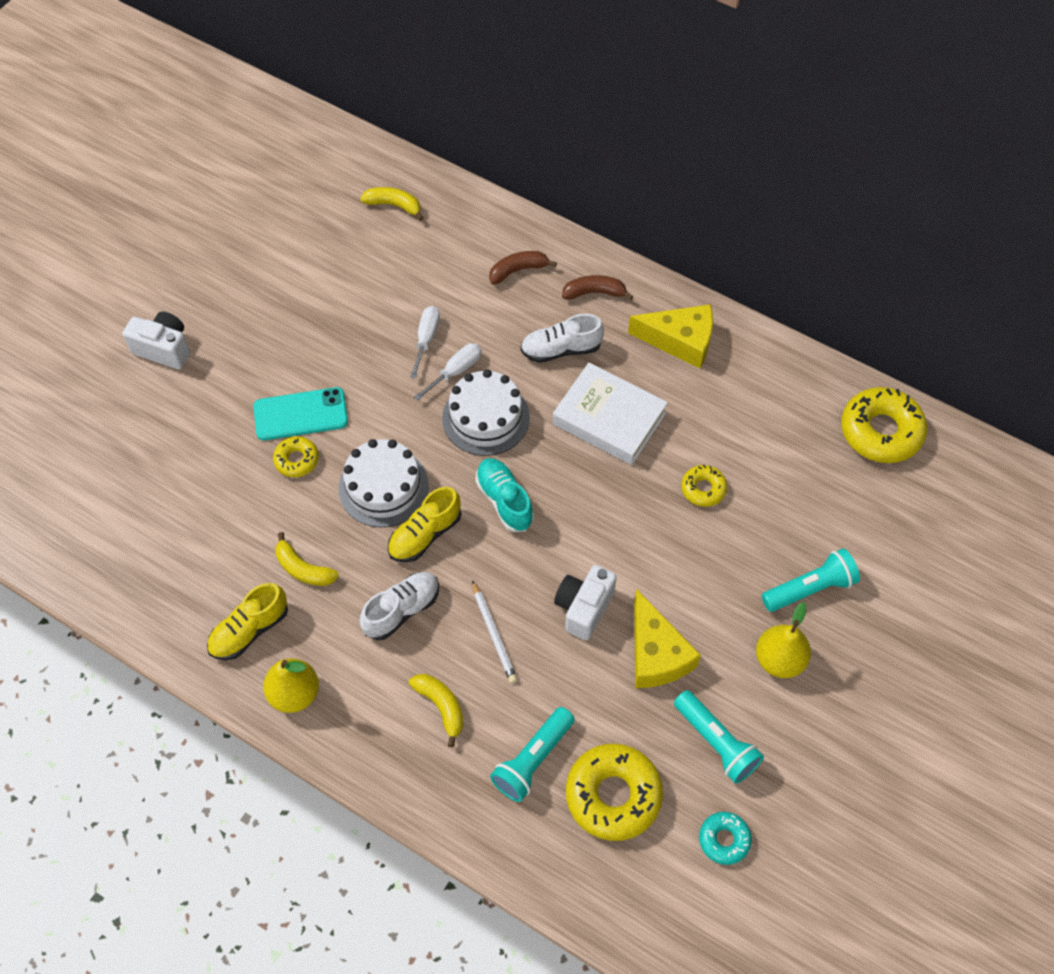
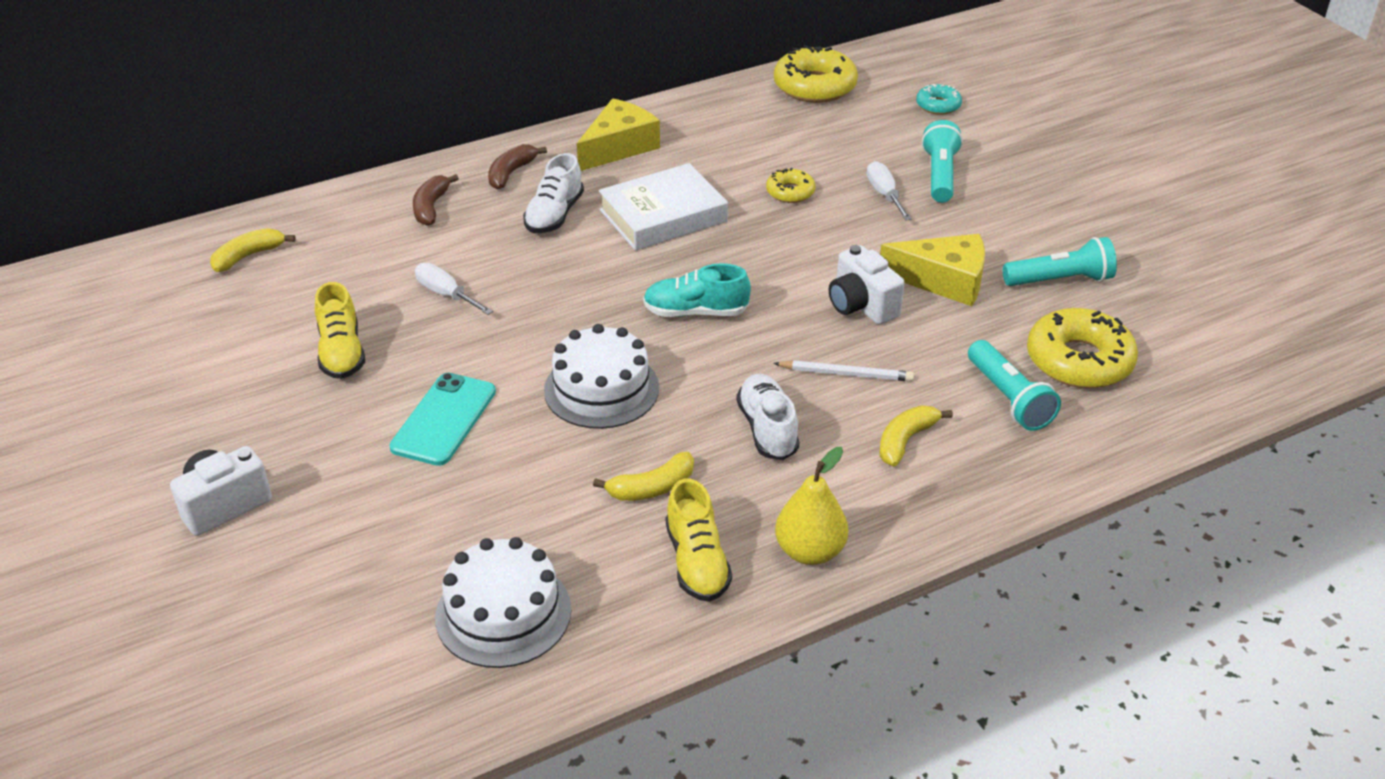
camera: 60 degrees left, 20 degrees down
(296, 460) = (502, 444): yellow donut -> none
(425, 535) = (688, 380): yellow shoe -> yellow shoe (341, 352)
(441, 706) = (905, 441): yellow banana -> yellow banana turned 45 degrees counterclockwise
(456, 371) = (508, 289): white screwdriver -> white screwdriver (884, 194)
(486, 418) = (585, 289): white cake -> white cake (503, 613)
(724, 840) = (1162, 311): turquoise donut -> turquoise donut (938, 105)
(779, 660) = (999, 216): yellow pear -> none

